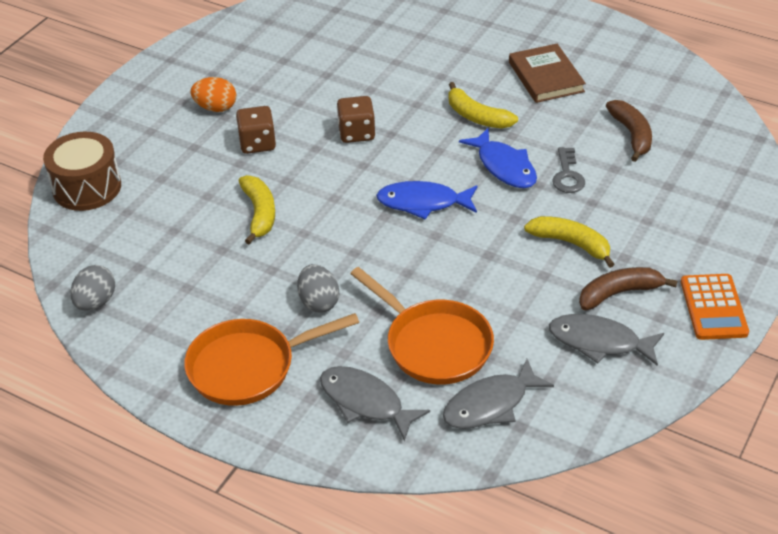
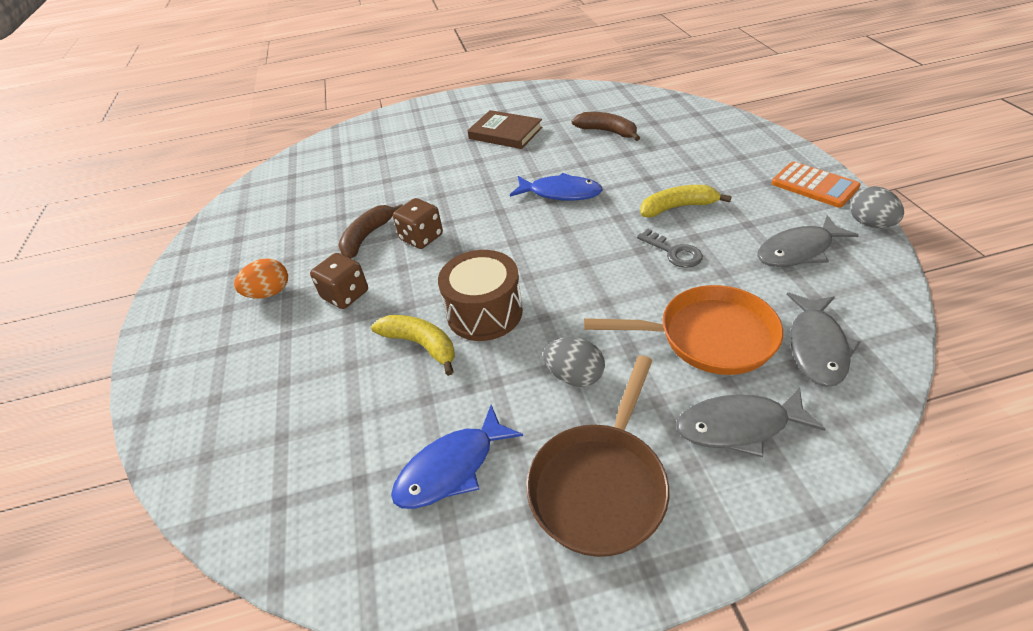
camera: 40 degrees left, 0 degrees up
(87, 187) = (205, 446): brown drum -> brown drum (484, 312)
(96, 302) = (355, 557): grey egg -> grey egg (869, 224)
(248, 367) = (600, 485): orange pan -> brown pan
(423, 203) = (542, 249): blue fish -> blue fish (451, 468)
(477, 116) = (495, 177): yellow banana -> none
(567, 175) = (608, 173): grey key -> grey key (674, 252)
(619, 293) = (755, 214): brown banana -> brown banana (367, 237)

